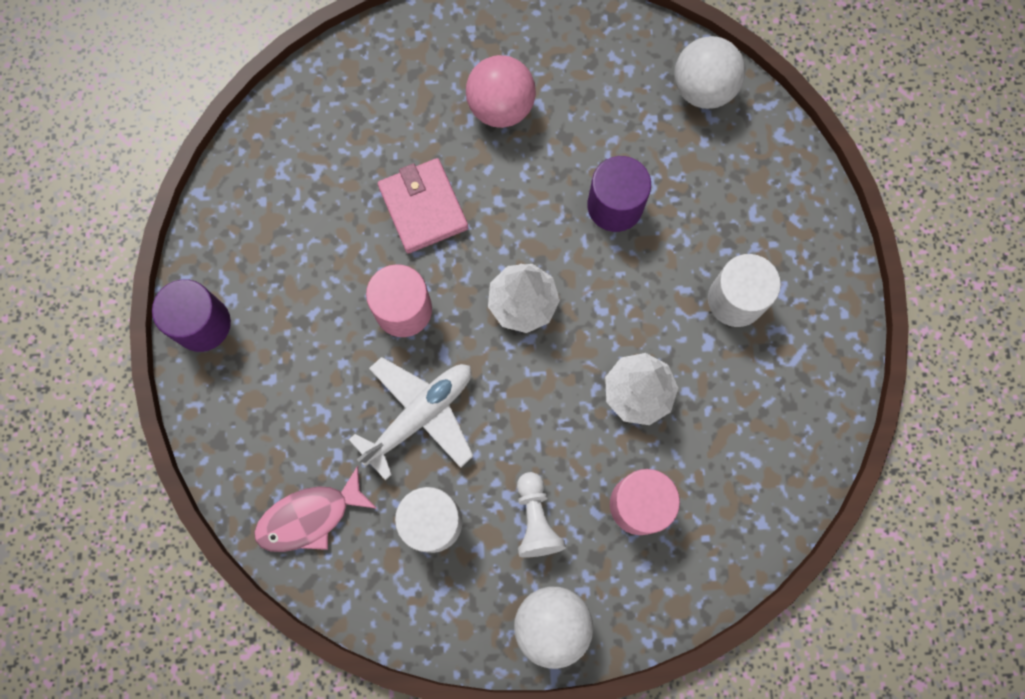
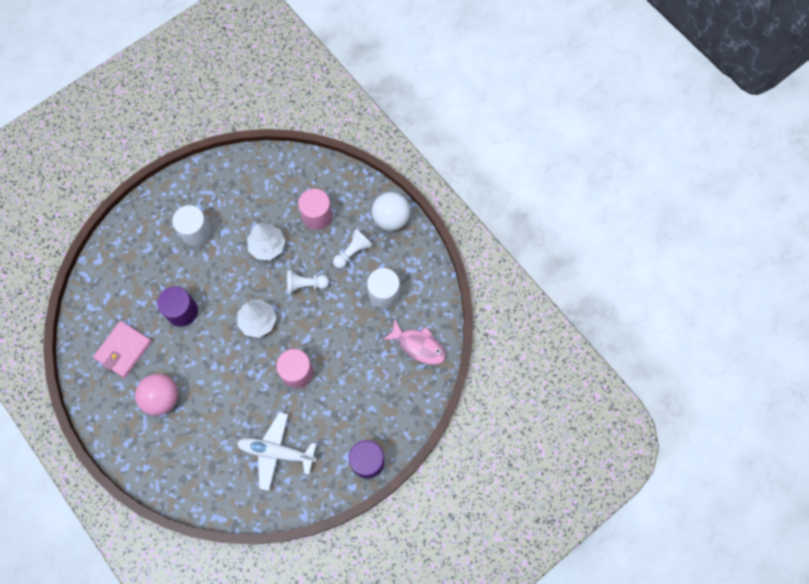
camera: 125 degrees left, 5 degrees down
(420, 415) = (341, 330): white plane -> white plane (276, 452)
(423, 208) = (240, 399): pink wallet -> pink wallet (123, 350)
(532, 409) = (305, 285): none -> white pawn
(703, 89) = (93, 309): white ball -> none

